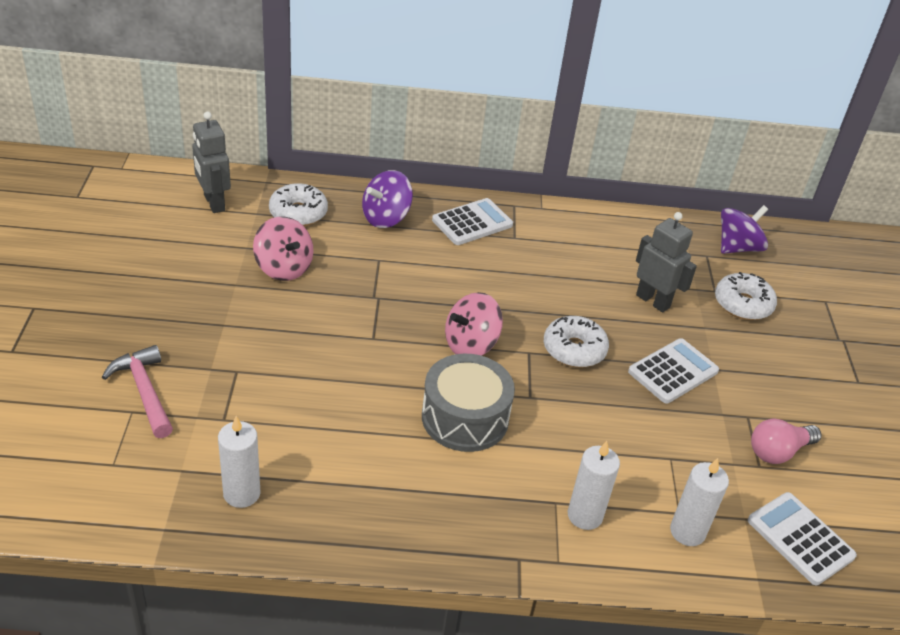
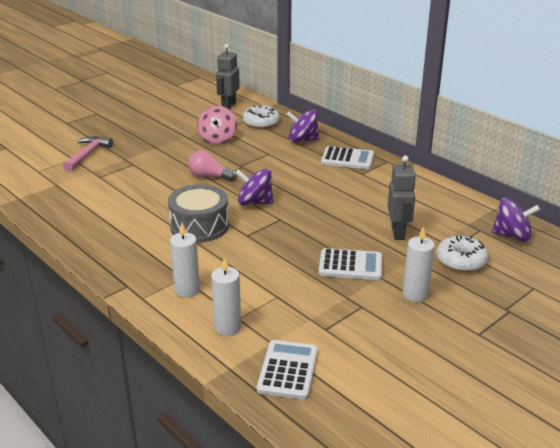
camera: 50 degrees right, 10 degrees down
(241, 493) = (62, 202): white candle -> white candle (415, 294)
(470, 344) = (254, 202): pink spinning top -> purple spinning top
(574, 349) = (307, 229): white donut -> none
(778, 451) = (350, 330): pink light bulb -> pink light bulb (209, 176)

